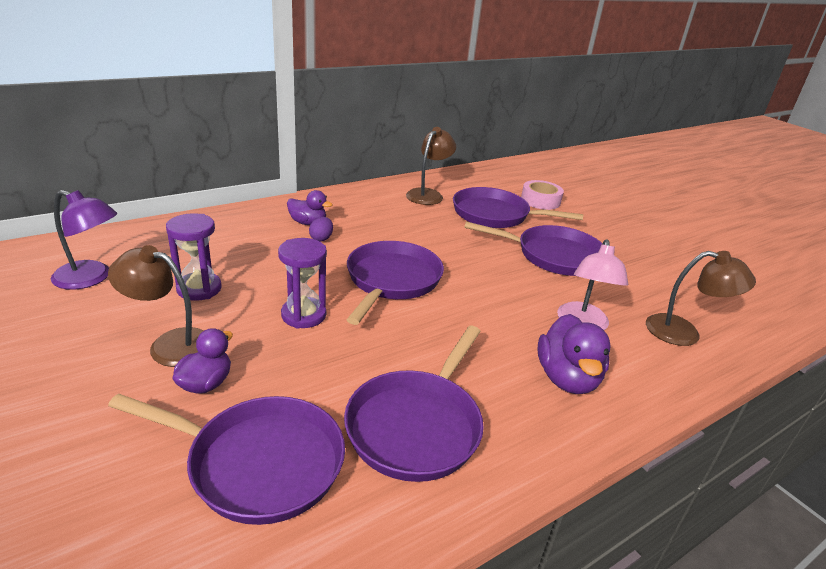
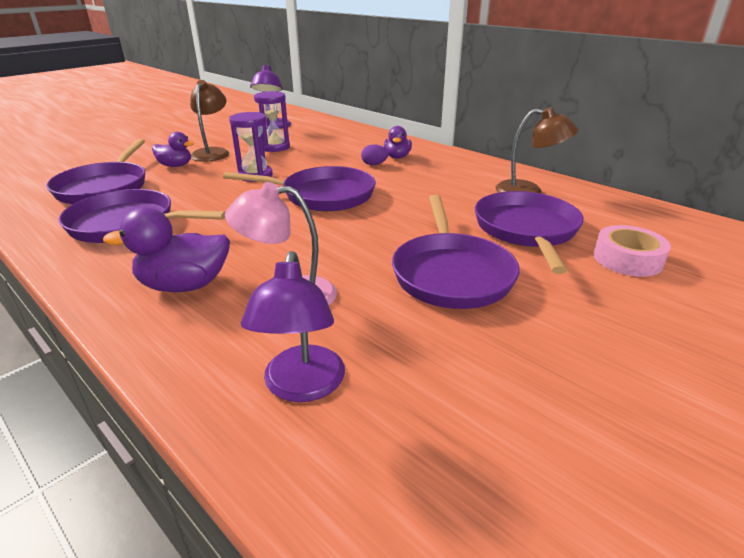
camera: 80 degrees right, 0 degrees up
(684, 333) = (302, 386): brown lamp -> purple lamp

